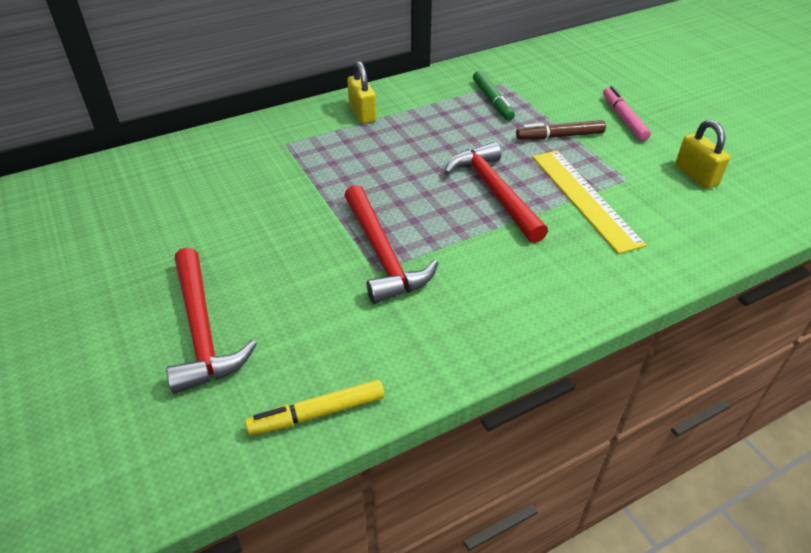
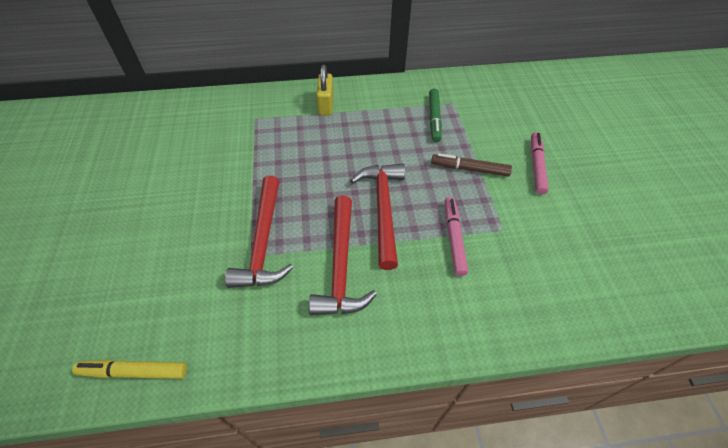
camera: 20 degrees right, 10 degrees up
(202, 330) = (104, 268): red hammer -> red hammer (340, 266)
(584, 198) = (453, 238): yellow ruler -> pink marker
(696, 175) = (567, 244): yellow padlock -> none

